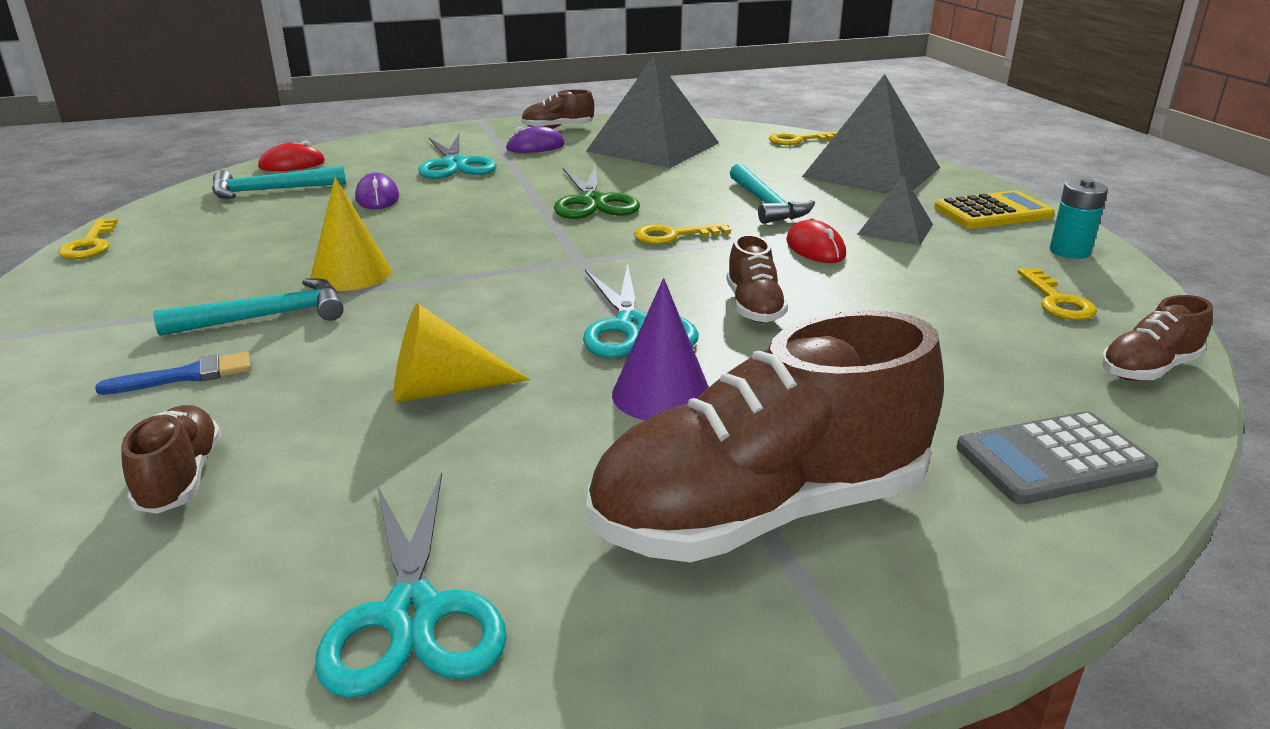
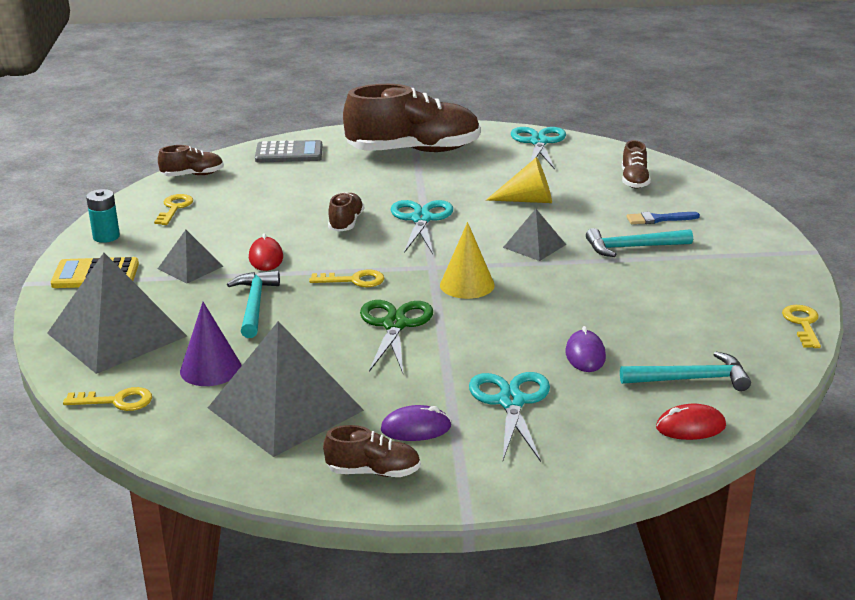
camera: 165 degrees left, 0 degrees up
(351, 274) = (589, 273): yellow cone -> yellow cone (467, 285)
(431, 302) = (534, 246): none -> grey pyramid
(661, 394) = (426, 188): purple cone -> purple cone (210, 369)

